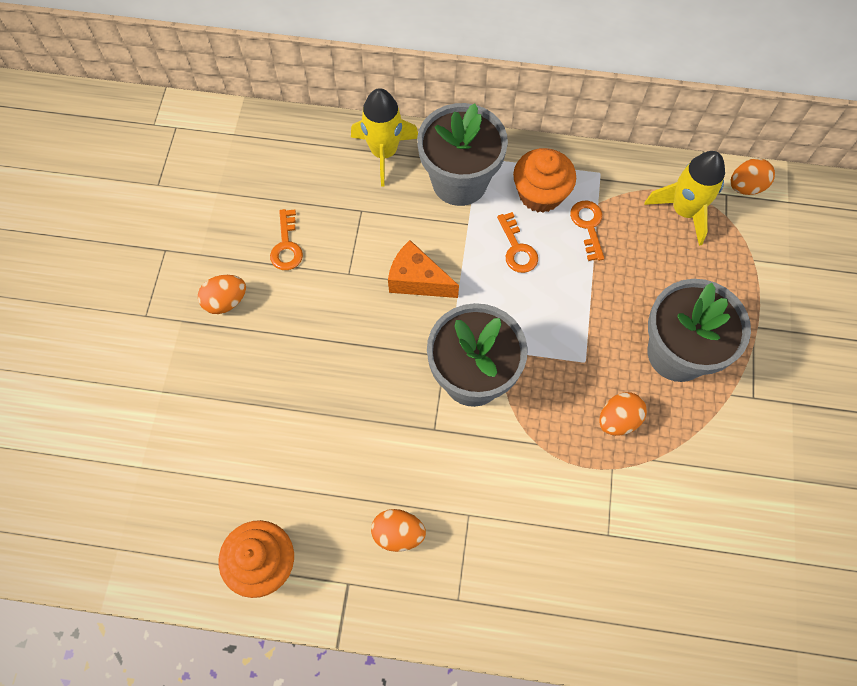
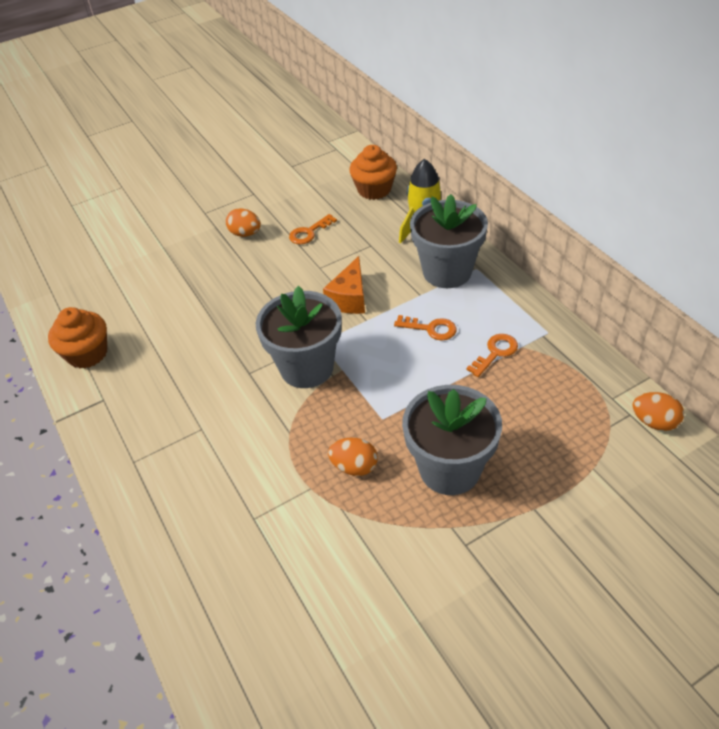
camera: 55 degrees right, 20 degrees down
(398, 533) = (157, 402): orange egg -> none
(417, 280) = (350, 298): orange cheese -> orange cheese turned 150 degrees counterclockwise
(517, 249) = (430, 329): orange key -> orange key turned 105 degrees counterclockwise
(540, 194) = (489, 313): orange cupcake -> orange cupcake (374, 190)
(684, 211) = (579, 398): yellow rocket -> none

